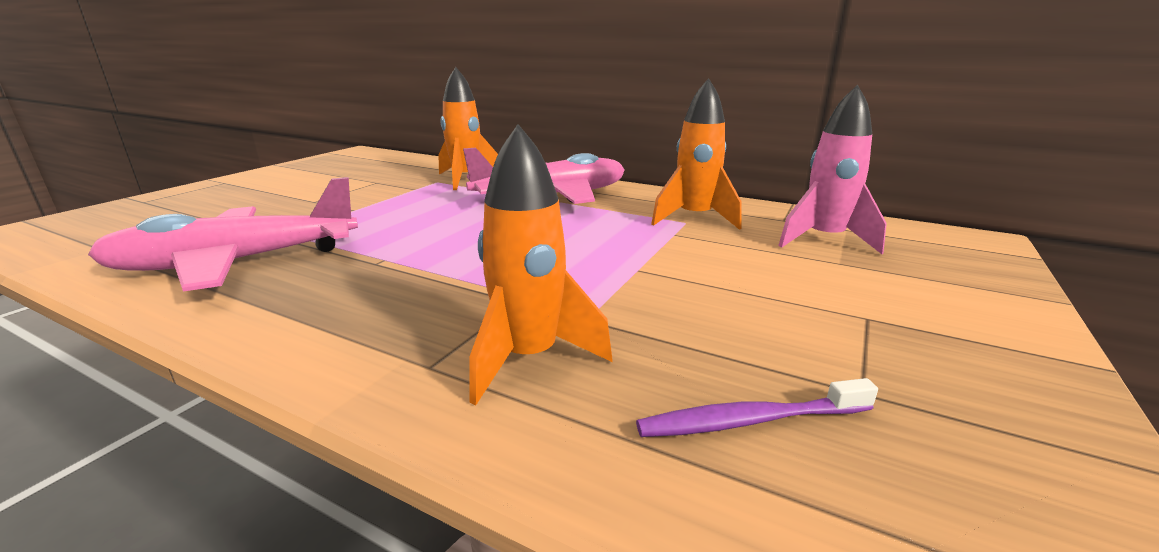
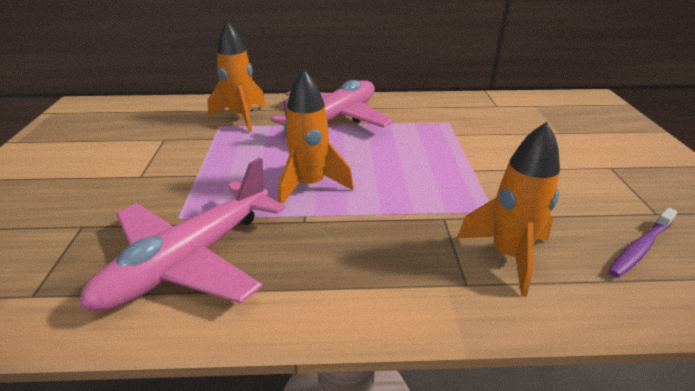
camera: 30 degrees left, 10 degrees up
(694, 218) = (450, 118): orange rocket -> orange rocket (310, 185)
(824, 240) = (534, 117): pink rocket -> none

